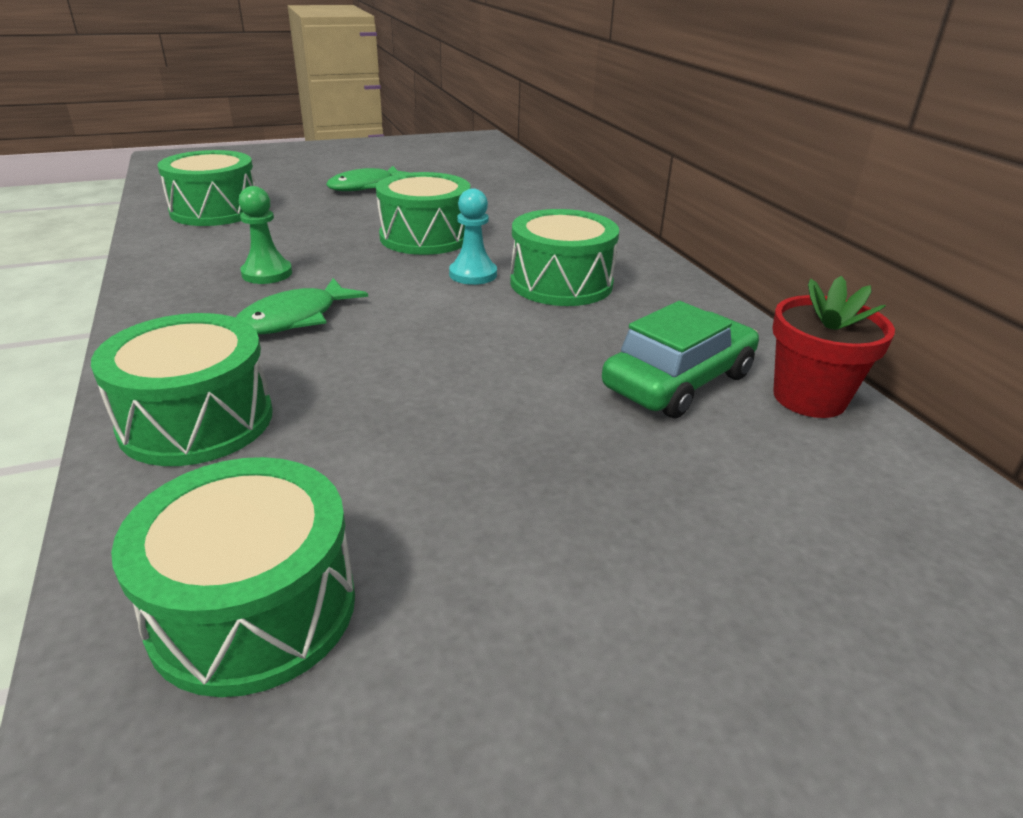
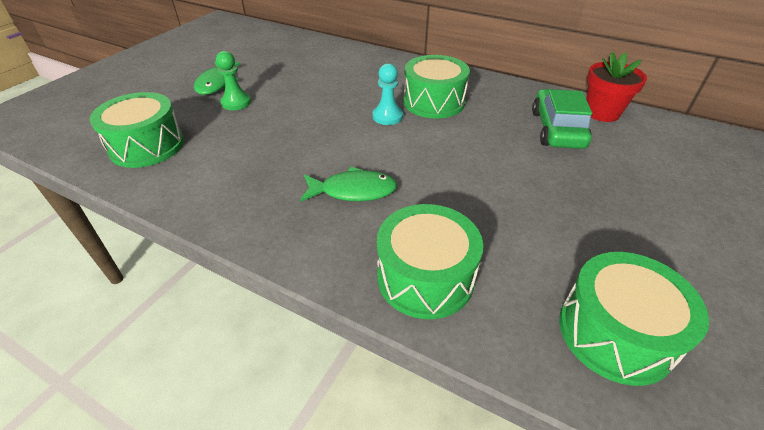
camera: 40 degrees left, 10 degrees up
(267, 273) = (279, 172): green pawn -> green pawn (236, 102)
(295, 318) = (353, 191): green fish -> green fish turned 90 degrees counterclockwise
(425, 237) = (321, 104): green drum -> none

